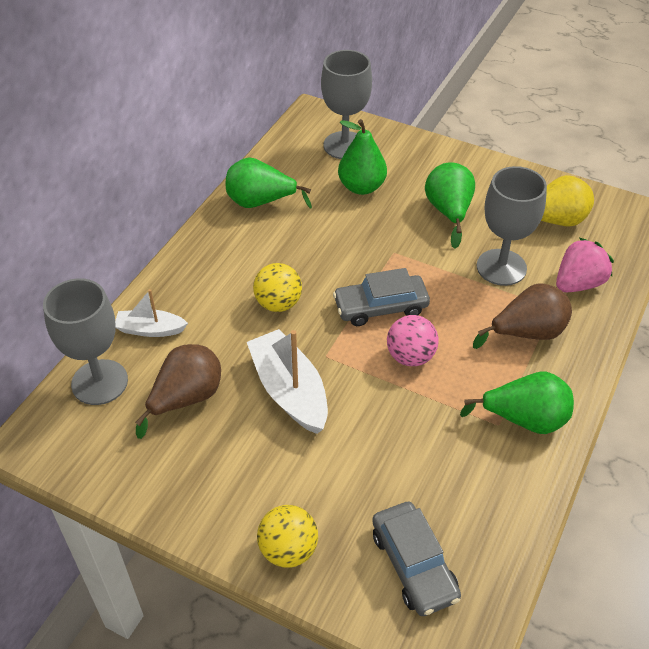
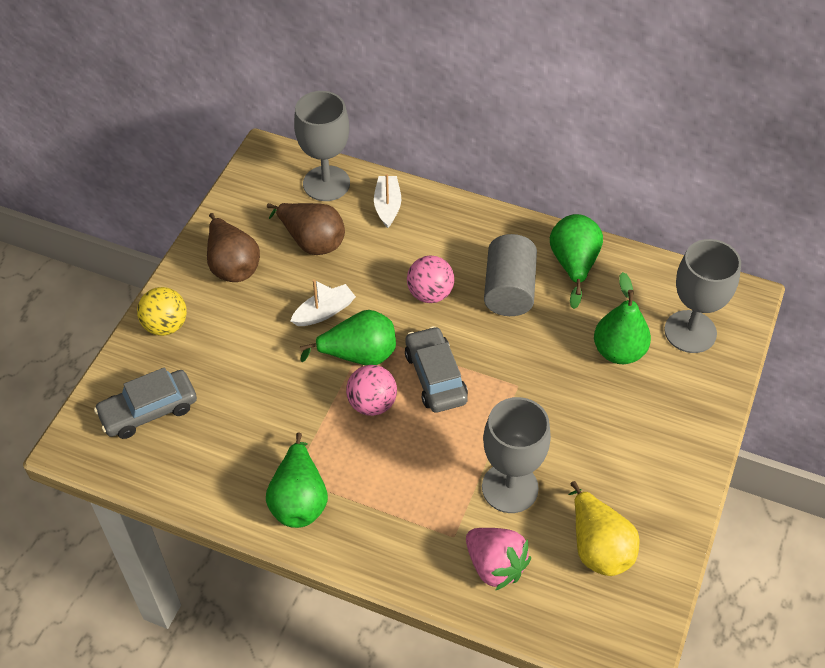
camera: 85 degrees right, 5 degrees up
(278, 304) = (430, 294): yellow ball -> pink ball
(283, 247) = (509, 290): none -> grey cylinder
(289, 391) = (324, 312): white boat -> white boat, size x0.59
(449, 212) = (593, 437): green pear -> green pear (359, 355)
(527, 333) = (413, 508): brown pear -> brown pear (232, 265)

